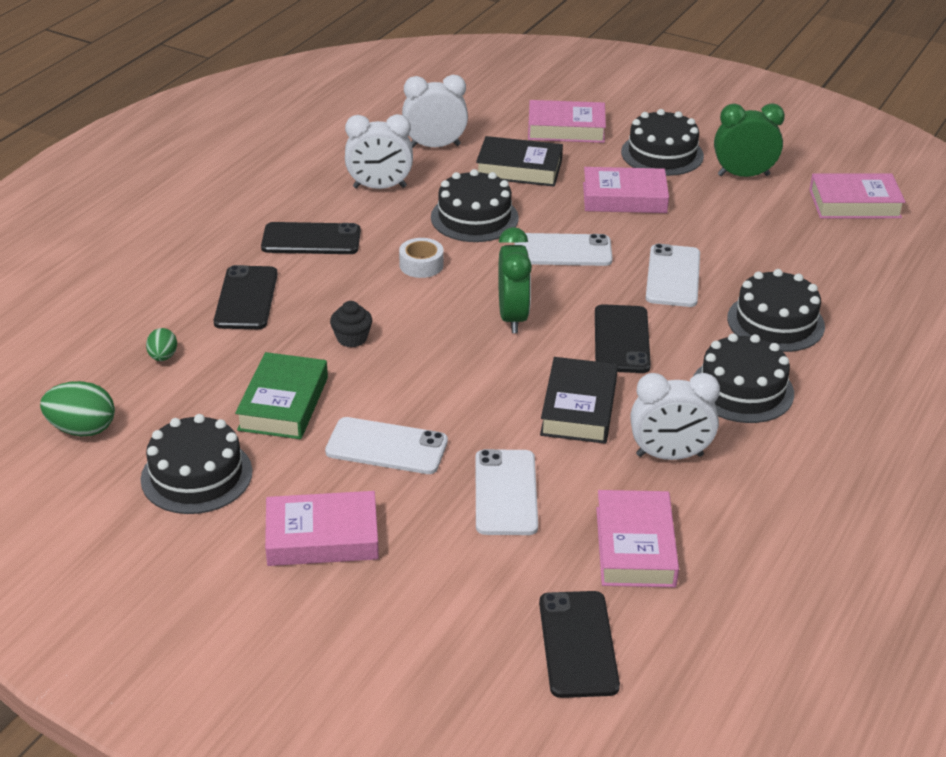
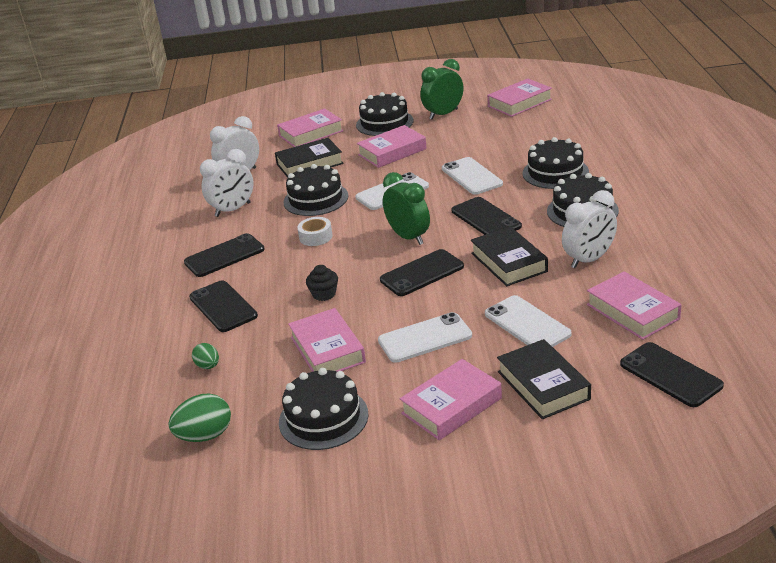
camera: 30 degrees left, 5 degrees down
(283, 403) = (327, 349): green book -> pink book
(435, 571) = (543, 385): none -> black book
(473, 369) = (422, 273): none -> black phone

